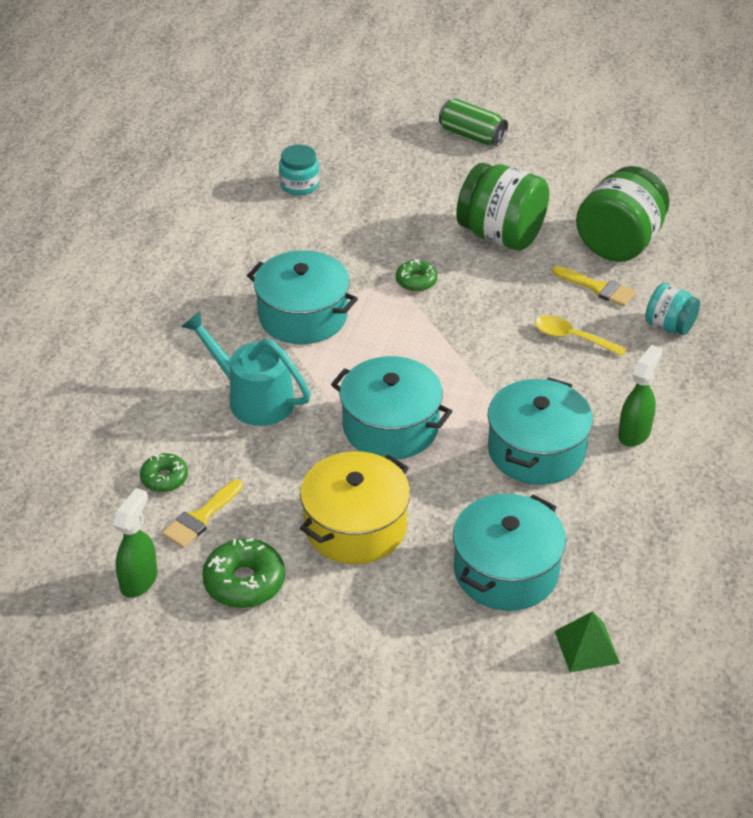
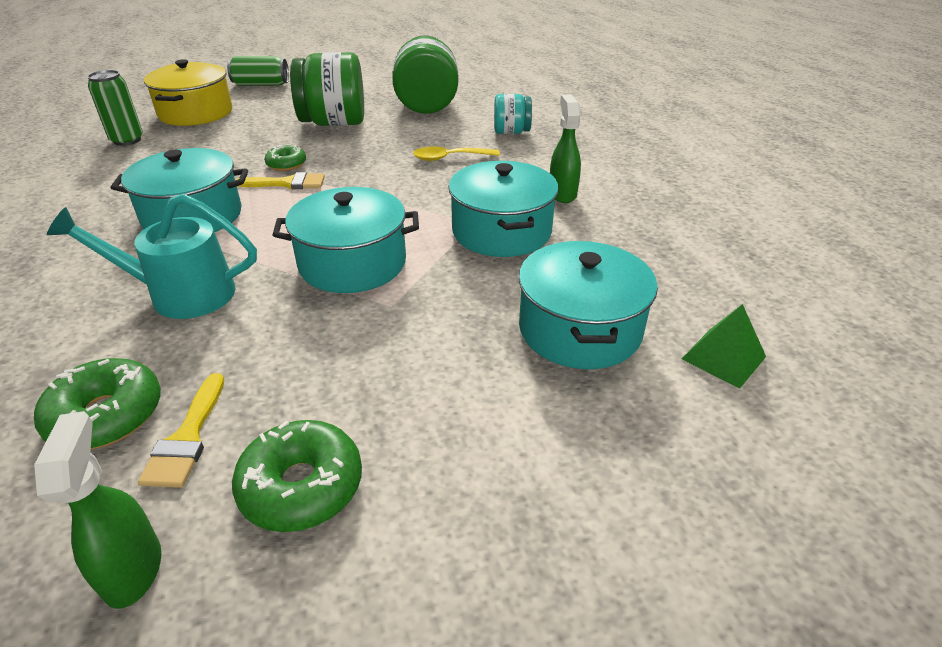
camera: 35 degrees left, 5 degrees down
(164, 478) = (106, 416): green donut -> green donut, size x1.61
(299, 185) = (127, 140): turquoise jar -> green can
(355, 527) = (392, 360): yellow pot -> yellow pot (196, 113)
(598, 288) = (438, 128): yellow brush -> yellow brush (287, 183)

